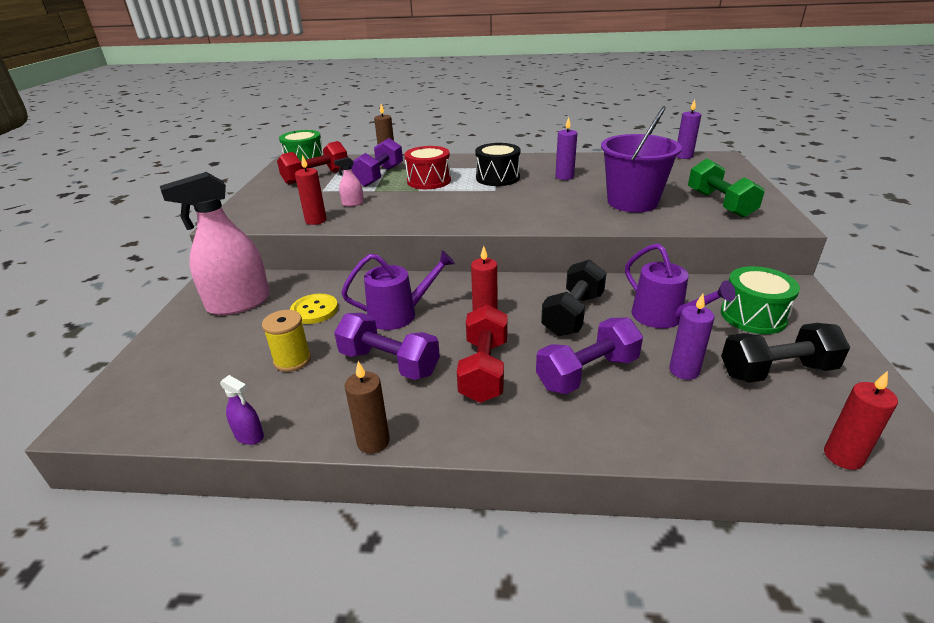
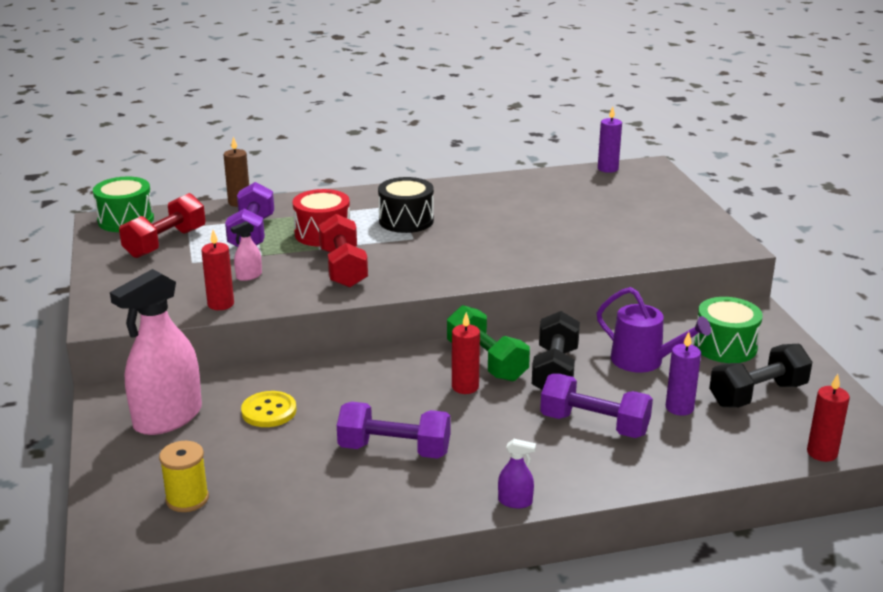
camera: 20 degrees left, 5 degrees down
(249, 436) = (300, 538): purple spray bottle -> purple spray bottle (515, 501)
(292, 360) = (286, 465): yellow spool -> yellow spool (187, 499)
(373, 441) = (427, 519): brown candle -> none
(399, 314) = (371, 400): purple watering can -> none
(484, 370) = (495, 439): red dumbbell -> red dumbbell (343, 268)
(564, 177) = (485, 211): purple candle -> none
(587, 373) = (594, 425): purple dumbbell -> purple dumbbell turned 75 degrees clockwise
(632, 202) = (576, 237): purple bucket -> none
(720, 204) = (666, 230): green dumbbell -> green dumbbell (486, 361)

